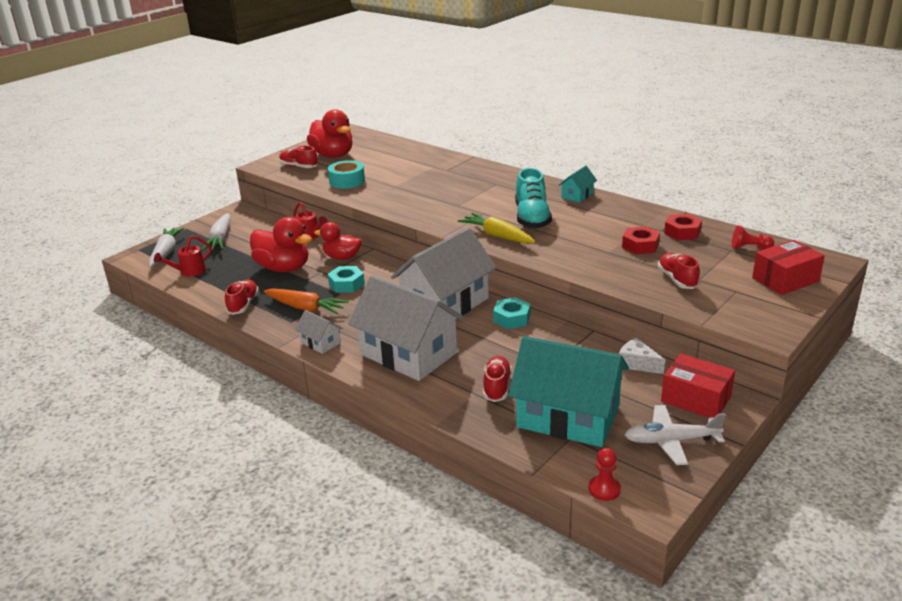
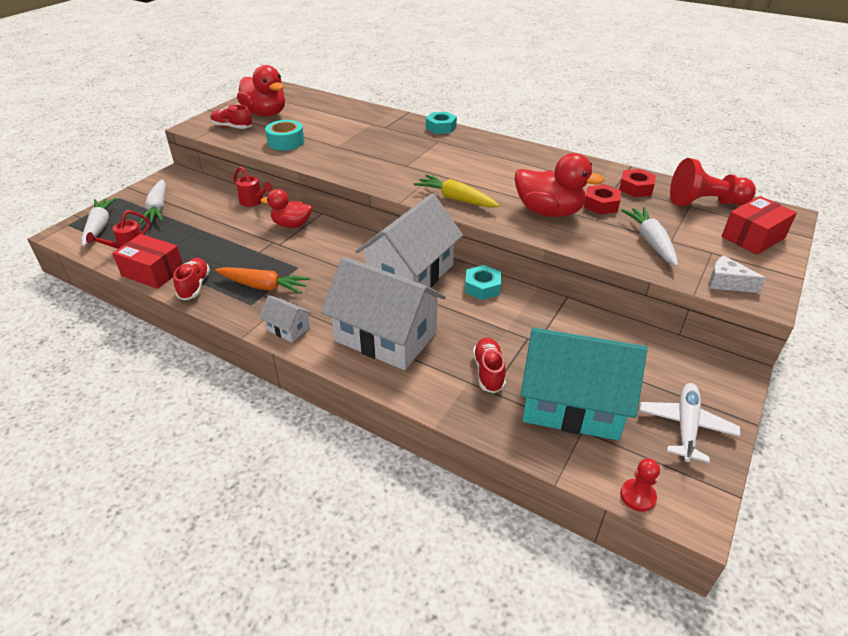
camera: 10 degrees left, 10 degrees up
(283, 268) = (232, 240): red duck -> red duck (549, 212)
(346, 284) = (302, 256): turquoise nut -> turquoise nut (441, 127)
(532, 218) = (485, 177): turquoise shoe -> none
(577, 195) = (521, 151): turquoise house -> none
(637, 363) = (622, 333): white cheese -> white cheese (727, 283)
(671, 441) = (686, 426): white plane -> white plane turned 120 degrees clockwise
(677, 279) = (650, 242): red shoe -> white carrot
(696, 399) = (693, 372): red box -> red box (153, 272)
(749, 248) = (705, 203): red pawn -> red pawn, size x1.99

